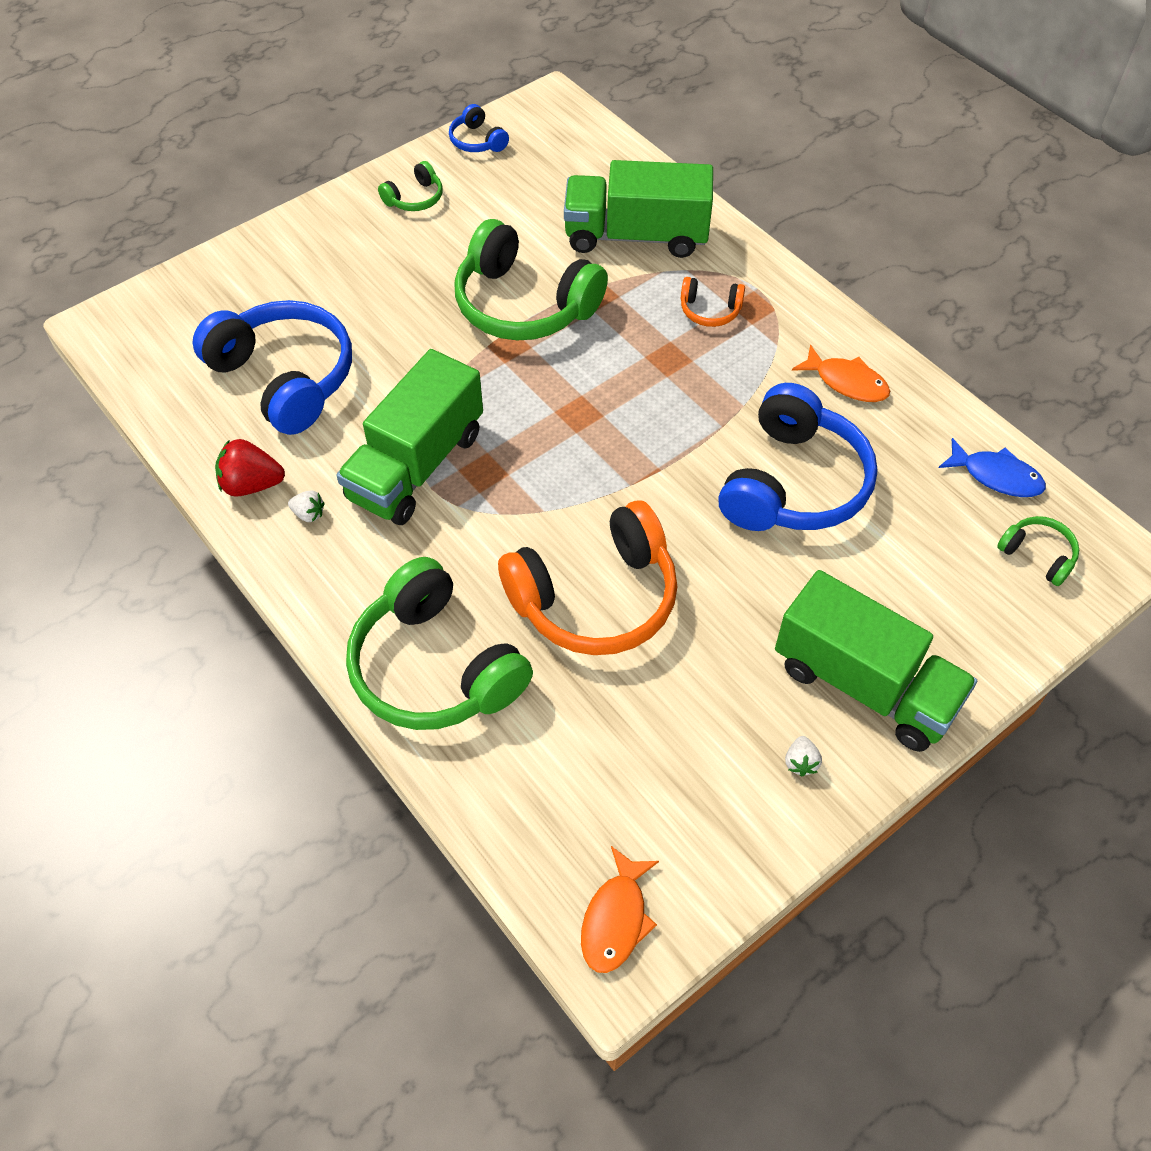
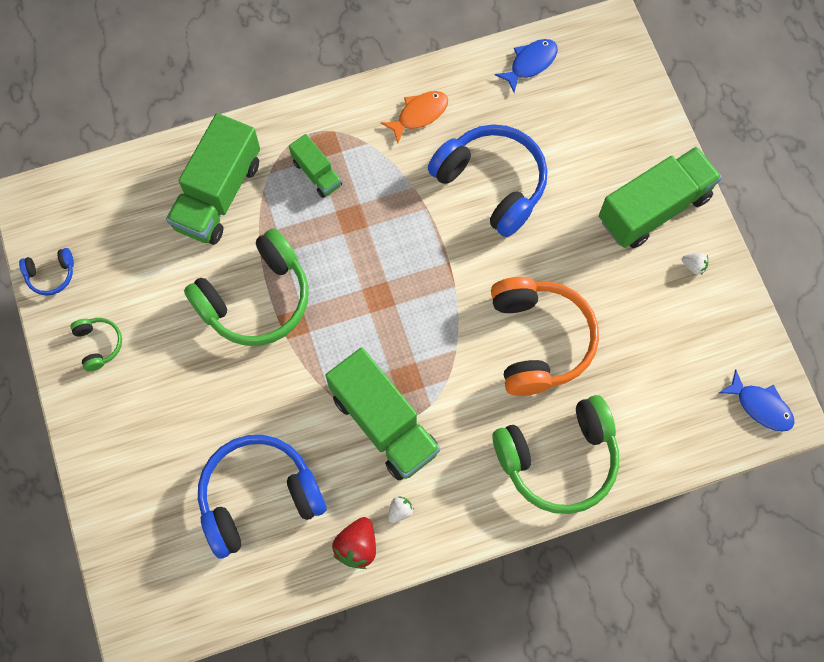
camera: 70 degrees left, 15 degrees up
(616, 919) = (760, 406): orange fish -> blue fish
(710, 310) = (317, 173): orange headphones -> green truck
(1037, 555) = (597, 70): green headphones -> none

